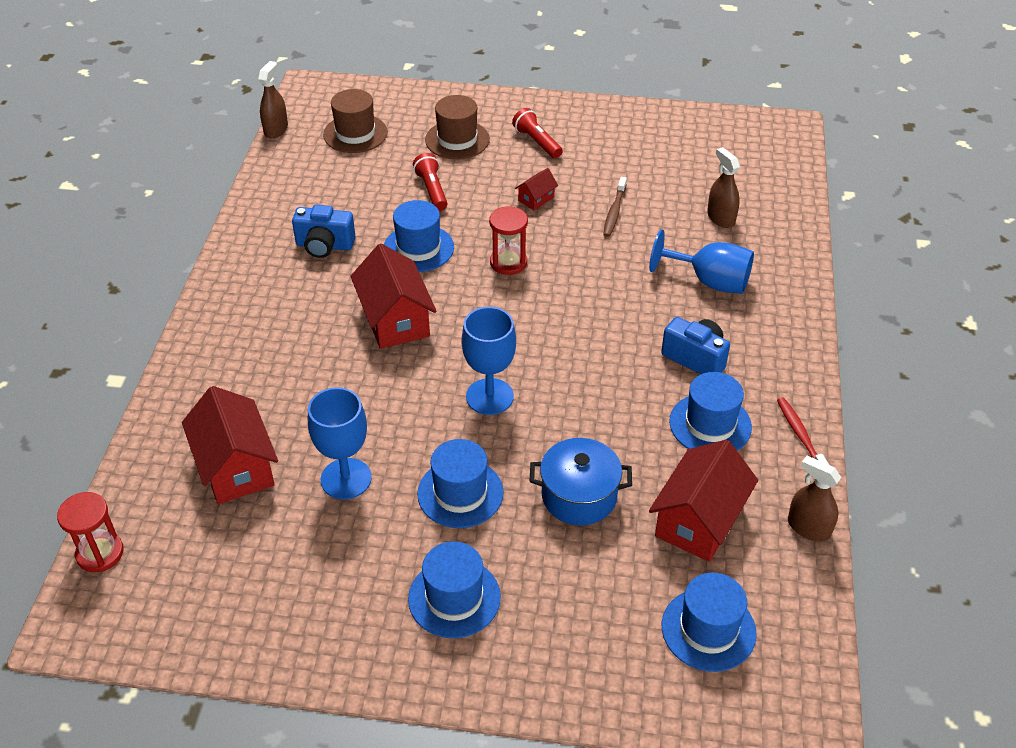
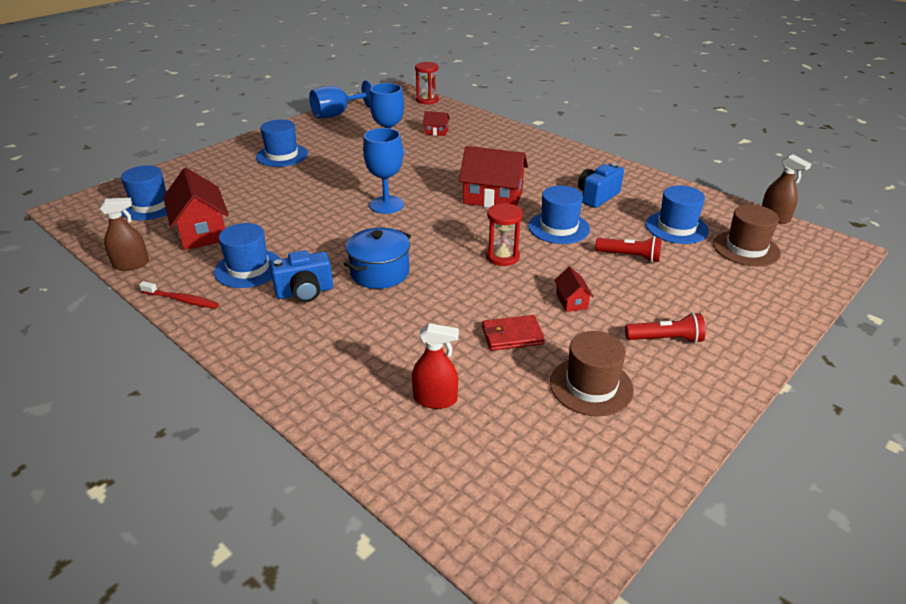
camera: 125 degrees right, 10 degrees down
(236, 467) = (436, 132): red house -> red house, size x0.47
(457, 140) = (701, 294): brown hat -> brown hat (591, 386)
(460, 493) = (335, 175): blue hat -> blue hat (676, 227)
(579, 496) = (278, 204): blue pot -> blue pot (380, 273)
(614, 212) = (512, 335): brown toothbrush -> red wallet
(710, 281) = (366, 343): blue goblet -> blue goblet (337, 114)
(721, 218) = (435, 399): brown spray bottle -> red spray bottle

